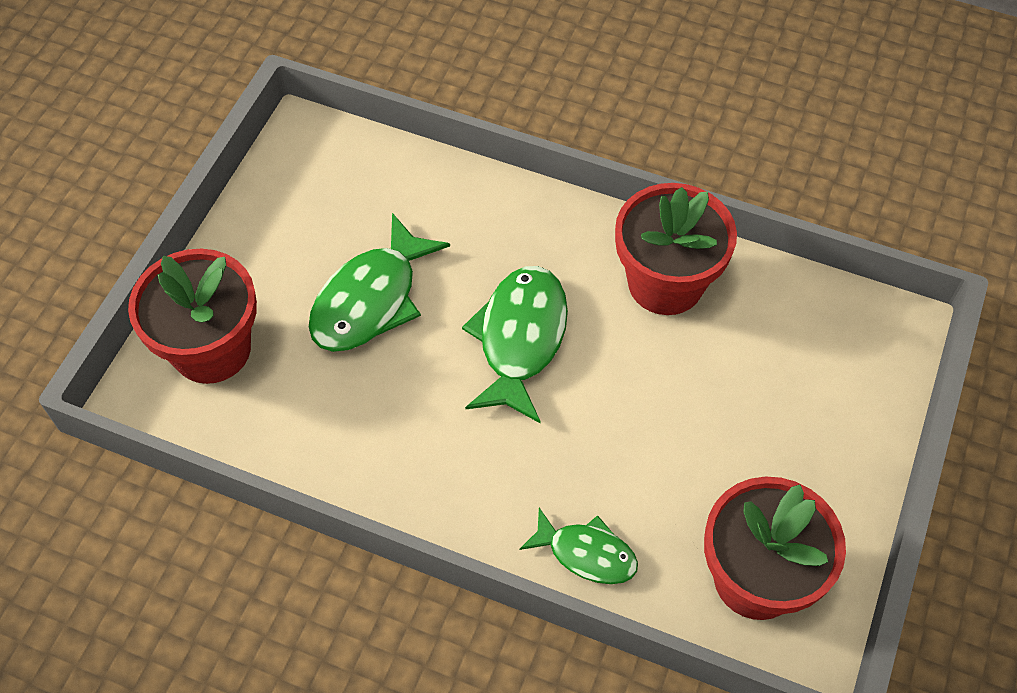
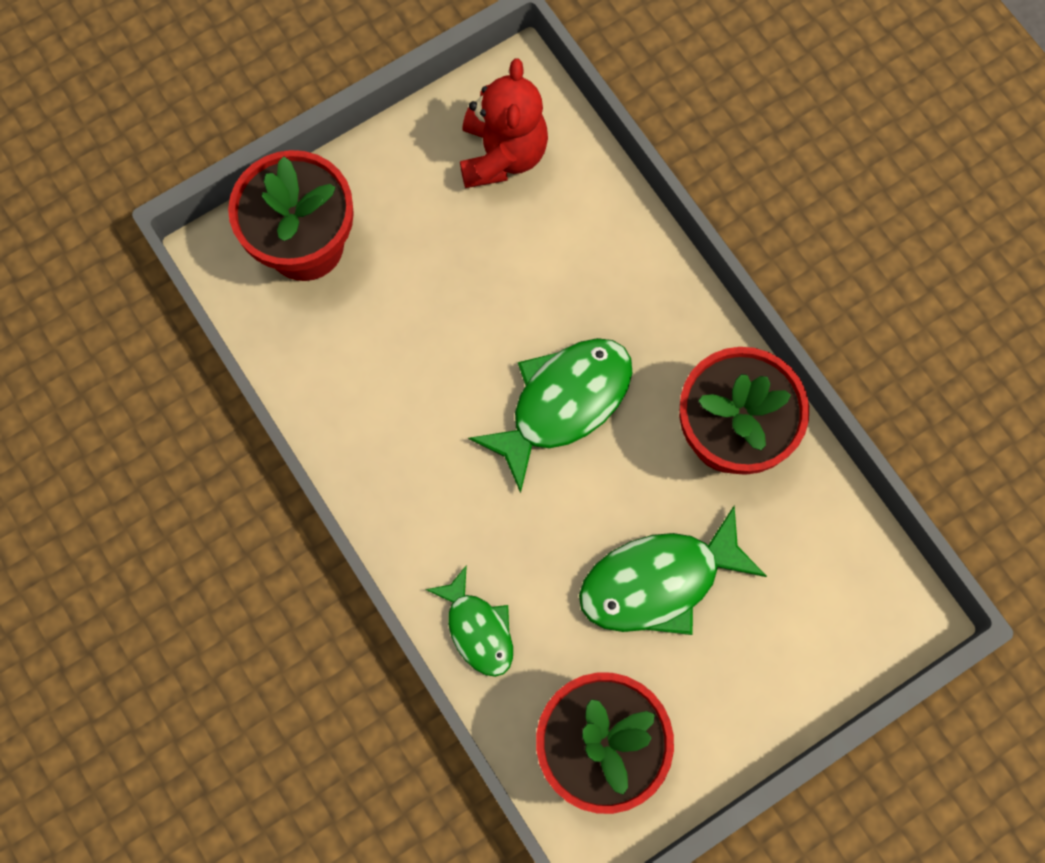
camera: 35 degrees right, 15 degrees up
(331, 192) = (502, 154): none -> red teddy bear
(371, 299) = (464, 283): green fish -> green fish (659, 581)

